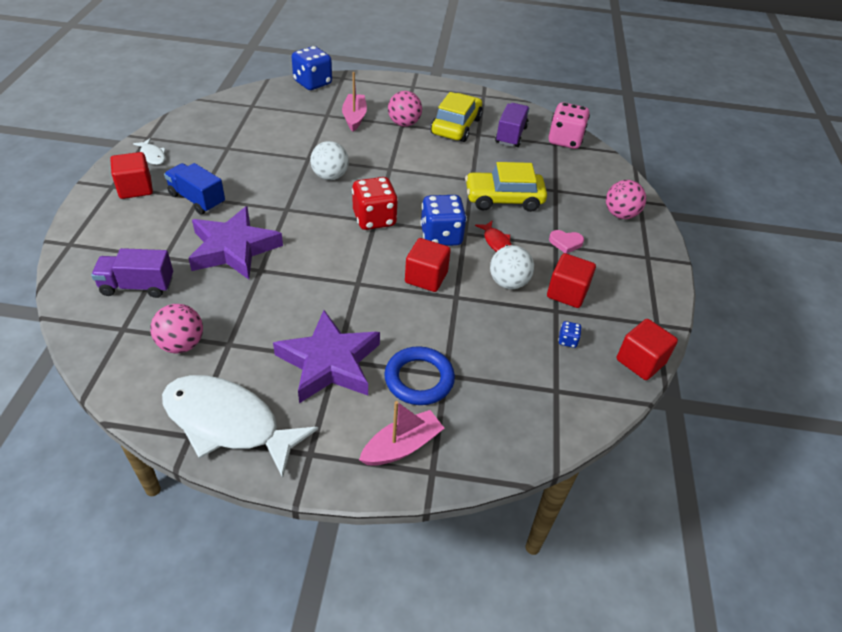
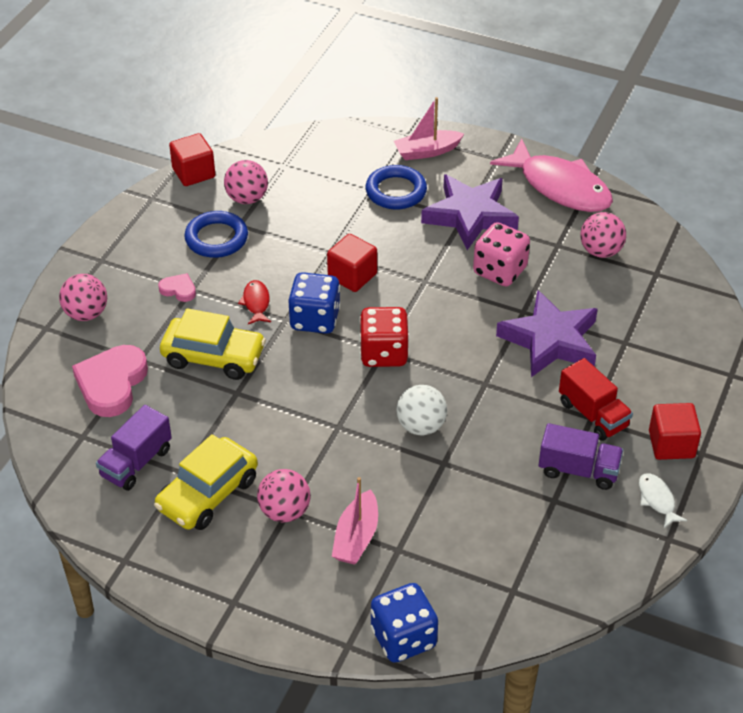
camera: 160 degrees left, 0 degrees up
(137, 286) = (649, 313): purple truck -> purple truck (578, 470)
(197, 199) = (593, 414): blue truck -> red truck
(228, 423) = (560, 187): white fish -> pink fish
(508, 283) = (270, 257): white ball -> none
(562, 173) = (112, 384): none -> pink heart
(565, 140) = (63, 440): pink dice -> pink dice (500, 271)
(567, 293) = (216, 238): red cube -> blue ring
(567, 341) = (247, 198): blue dice -> pink ball

